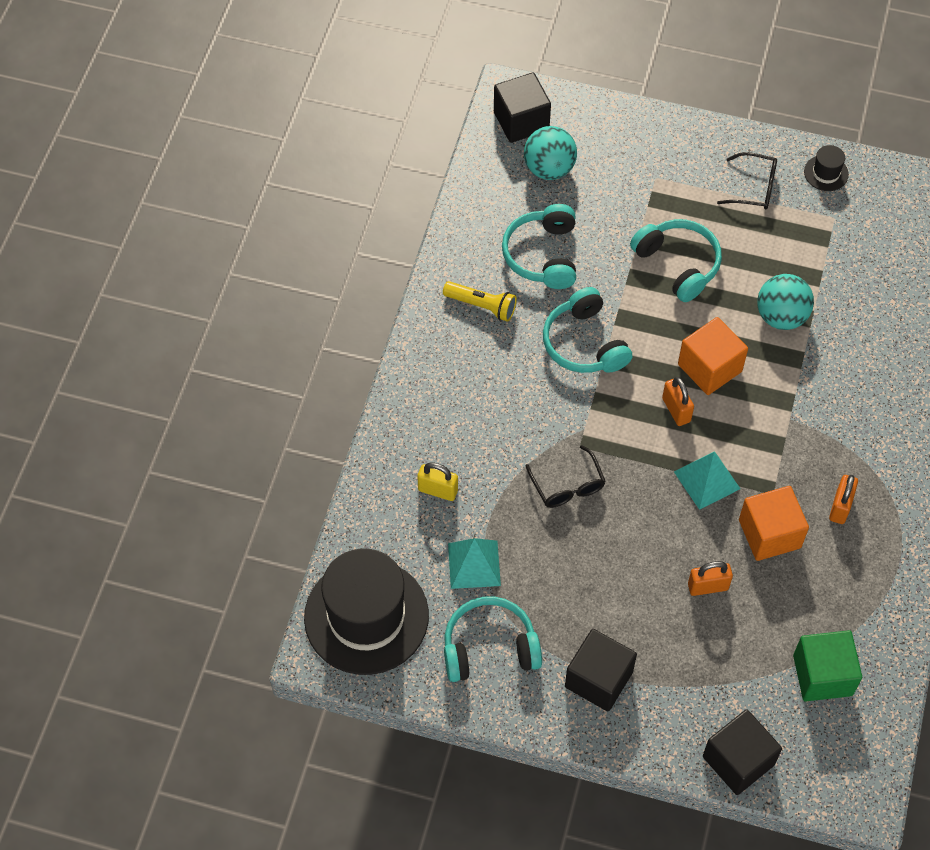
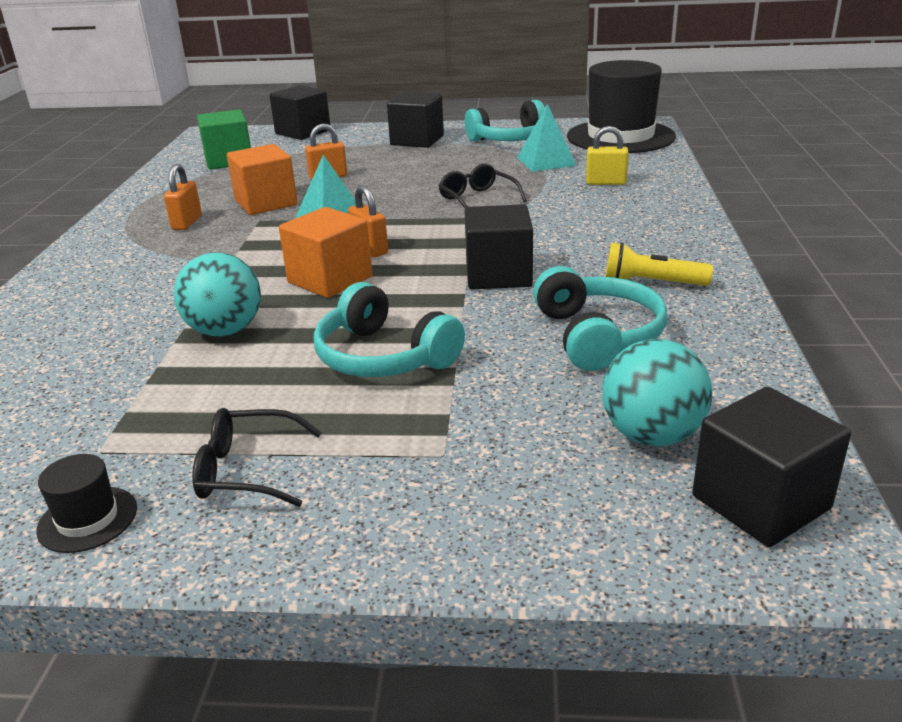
camera: 170 degrees right, 30 degrees down
(584, 343) = (498, 275): turquoise headphones -> black cube

